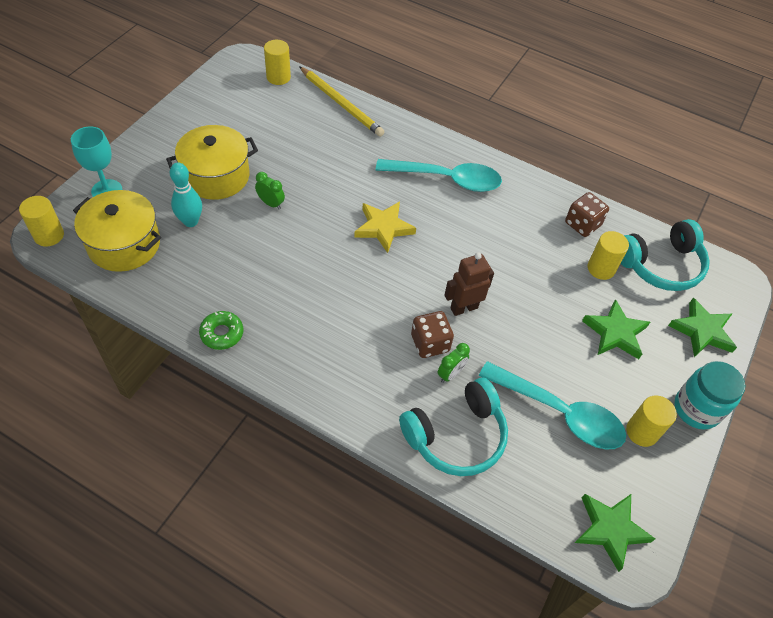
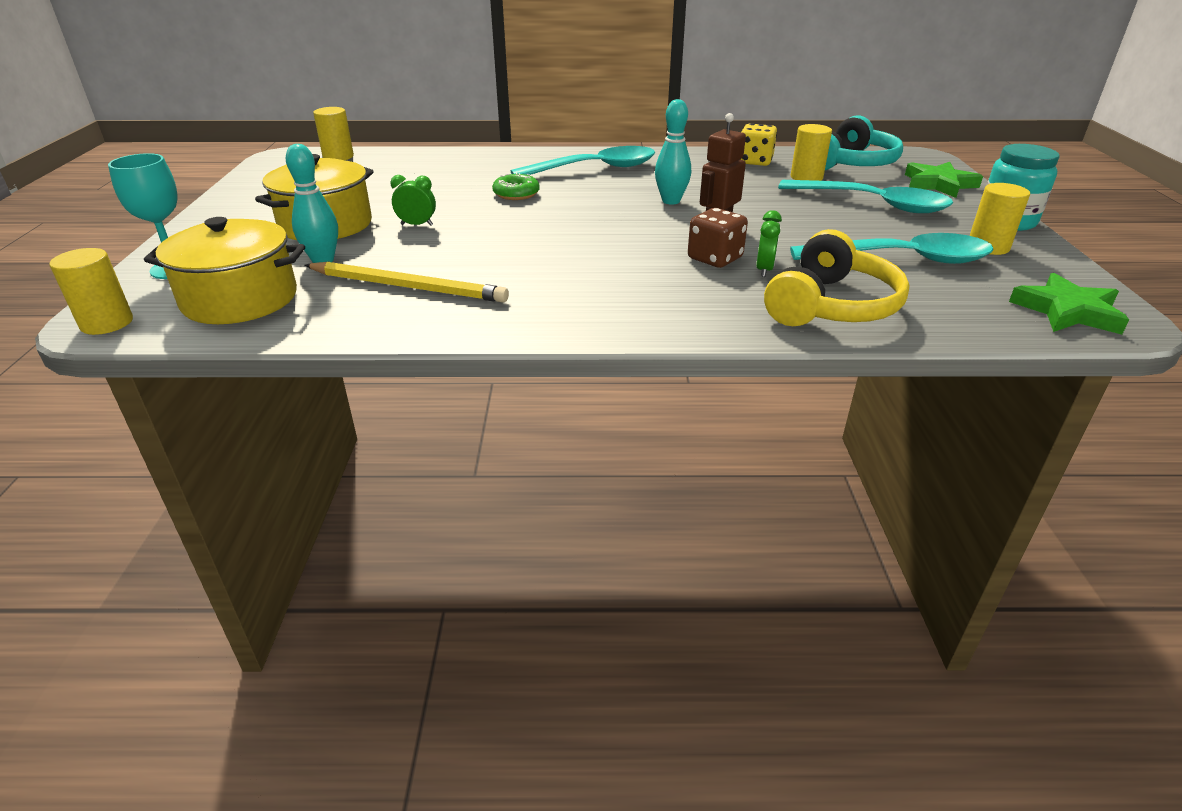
camera: 25 degrees left, 20 degrees down
(222, 333) = (457, 324): green donut -> green donut (516, 194)
(341, 103) = (429, 156): yellow pencil -> yellow pencil (408, 287)
(383, 228) = (567, 208): yellow star -> none
(456, 436) = (831, 306): turquoise headphones -> yellow headphones
(464, 253) = (671, 201): none -> turquoise bowling pin
(582, 224) = (755, 161): brown dice -> yellow dice
(615, 333) = (873, 204): green star -> turquoise spoon

